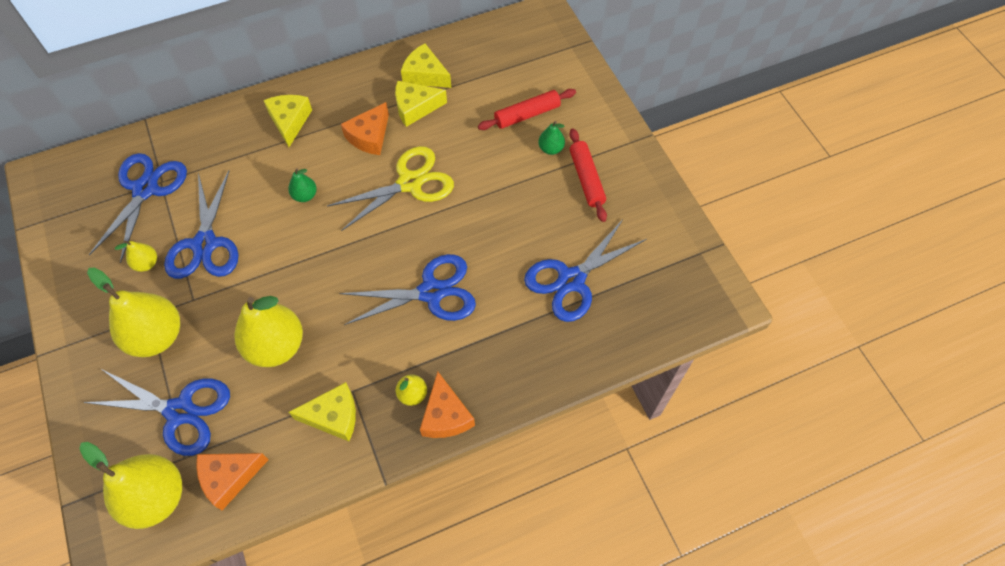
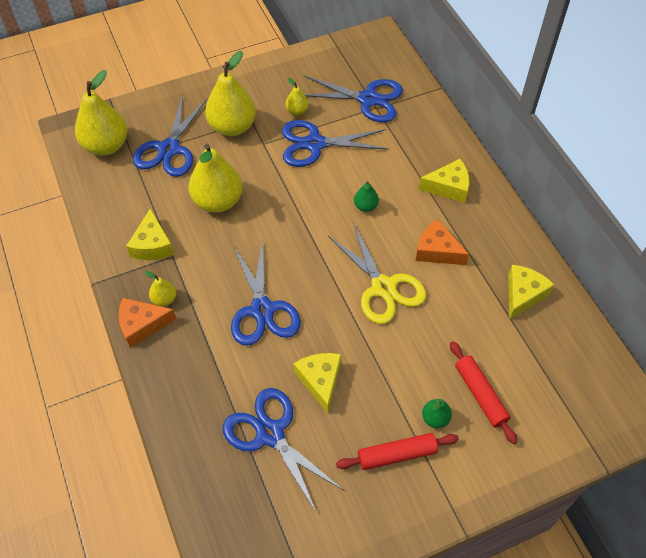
camera: 90 degrees right, 5 degrees down
(229, 477) = (113, 185): orange cheese -> none
(415, 107) = (477, 287): yellow cheese -> yellow cheese (320, 381)

